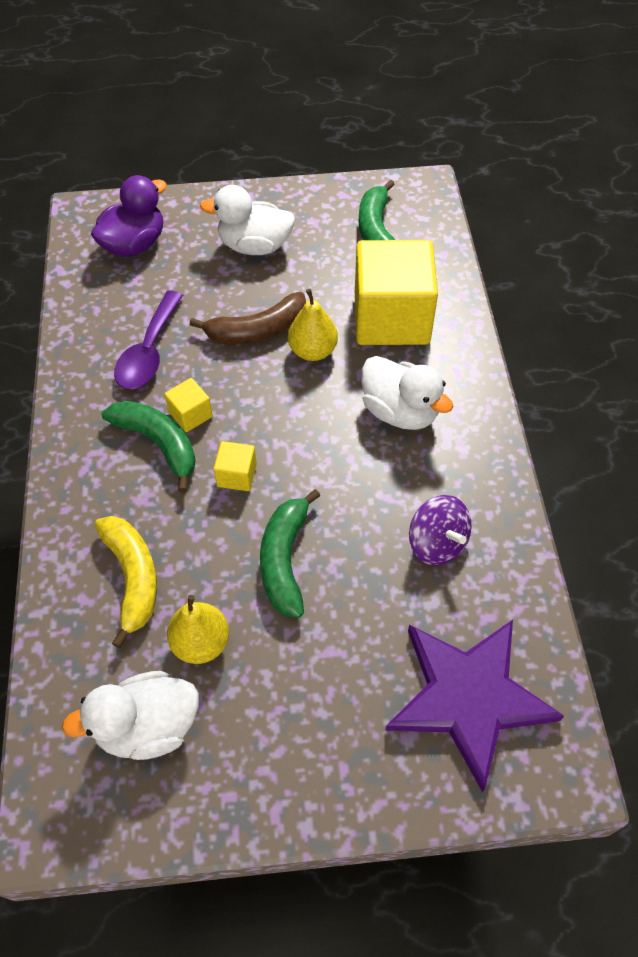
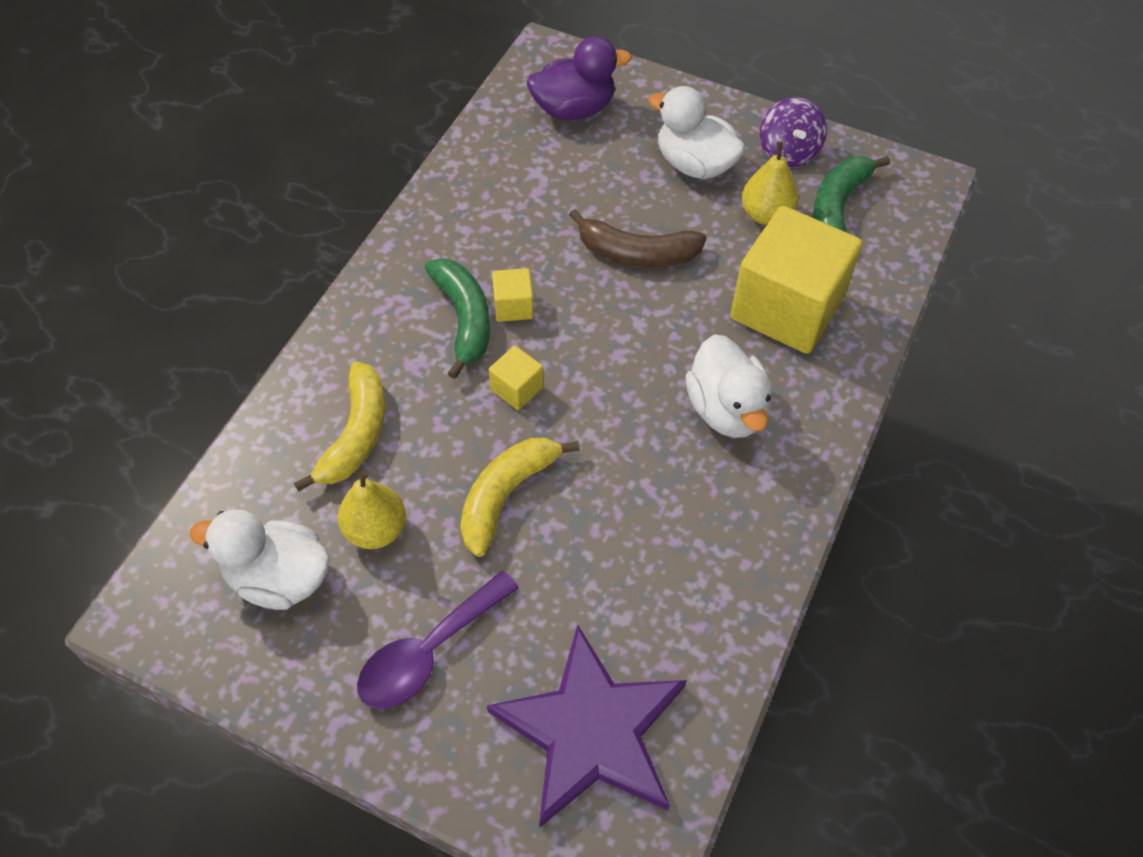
camera: 30 degrees right, 0 degrees up
(149, 352) = (515, 225): purple spoon -> purple spoon (428, 652)
(285, 560) = (506, 495): green banana -> yellow banana
(313, 351) = (679, 302): yellow pear -> yellow pear (766, 214)
(437, 543) = (669, 563): purple spinning top -> purple spinning top (788, 151)

